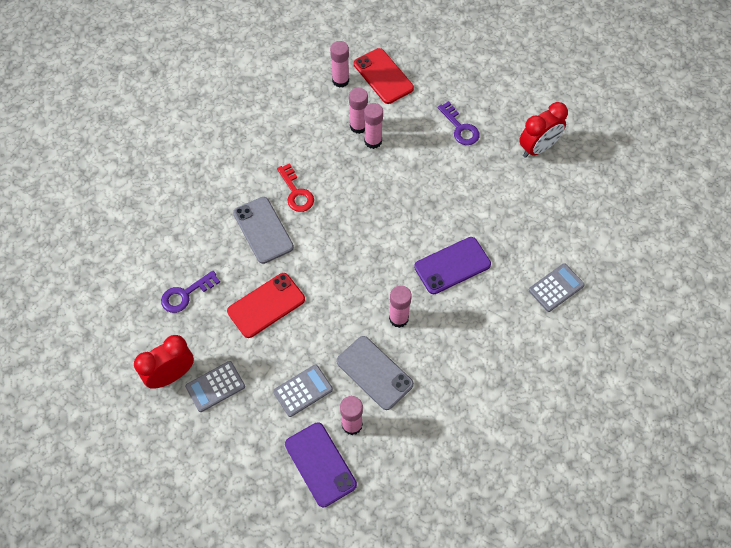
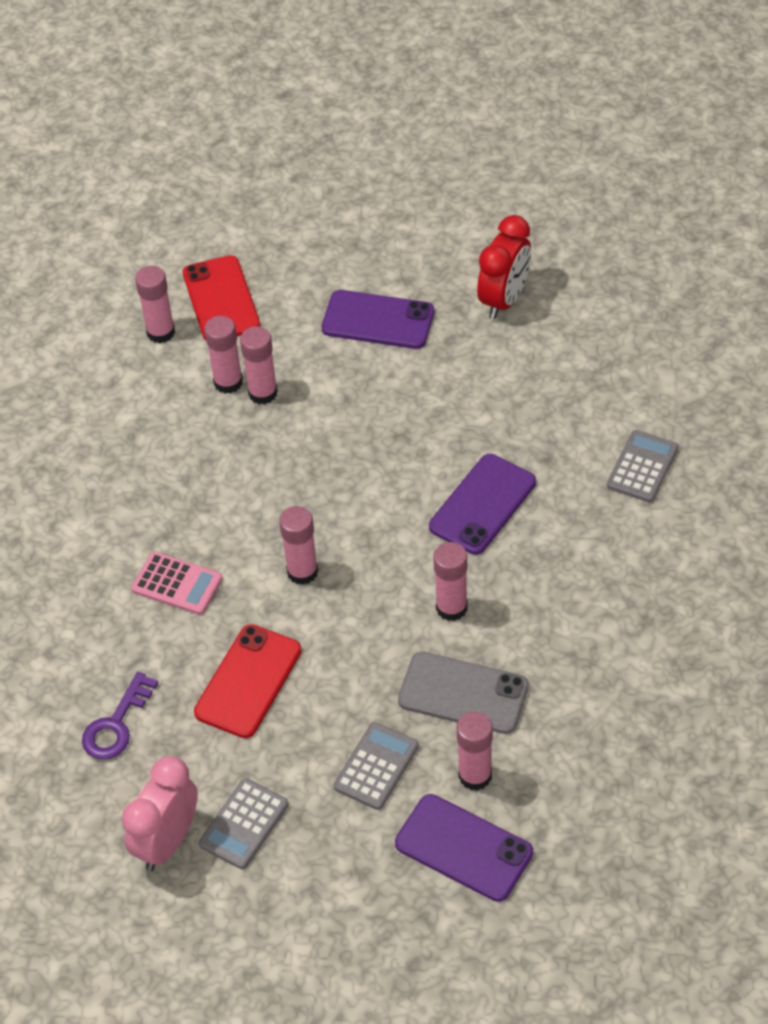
camera: 25 degrees left, 10 degrees down
(171, 375) = (167, 841): red clock -> pink clock
(263, 230) = (177, 584): grey phone -> pink calculator
(296, 192) = (193, 511): red key -> none
(332, 256) = (302, 572): none -> pink glue stick
(383, 76) = (221, 299): red phone -> red phone turned 45 degrees clockwise
(460, 128) = (378, 320): purple key -> purple phone

